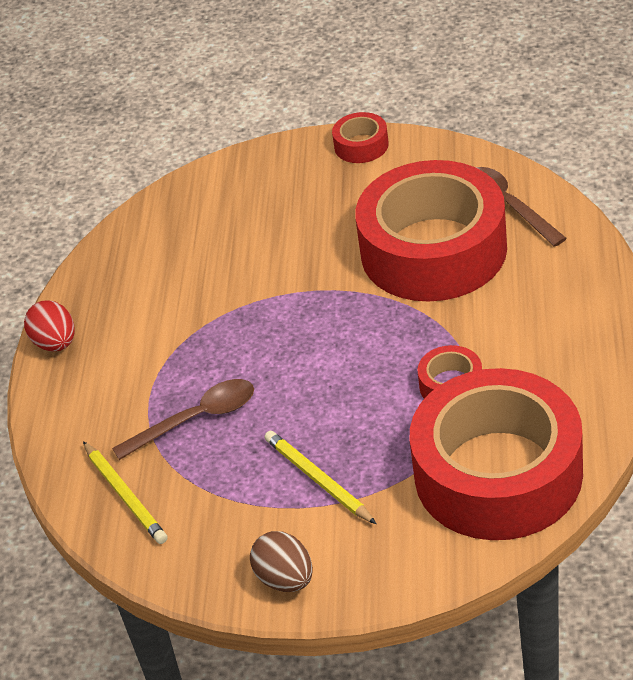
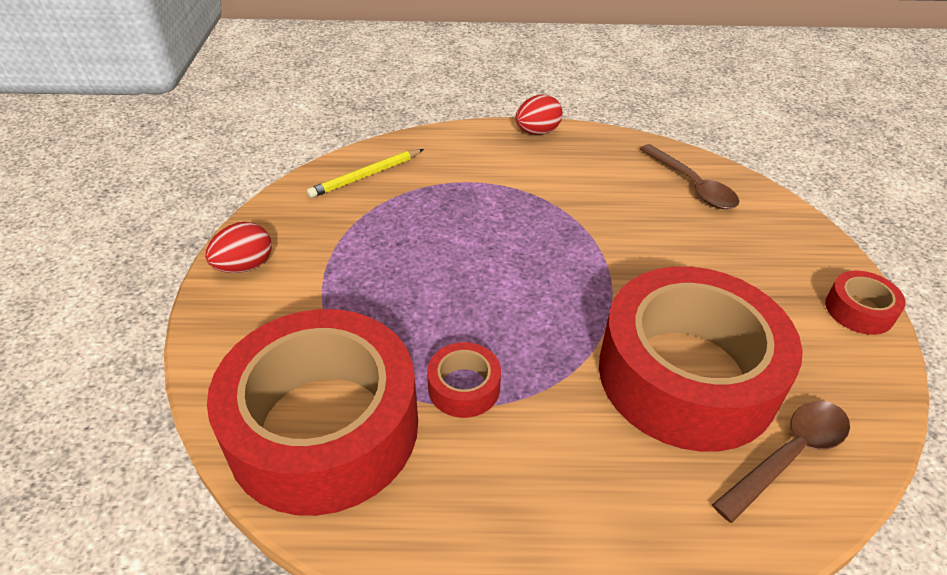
camera: 80 degrees right, 0 degrees up
(196, 419) = (442, 208): brown spoon -> brown spoon (692, 185)
(285, 579) = (245, 266): brown egg -> red egg
(318, 480) = (353, 284): yellow pencil -> none

